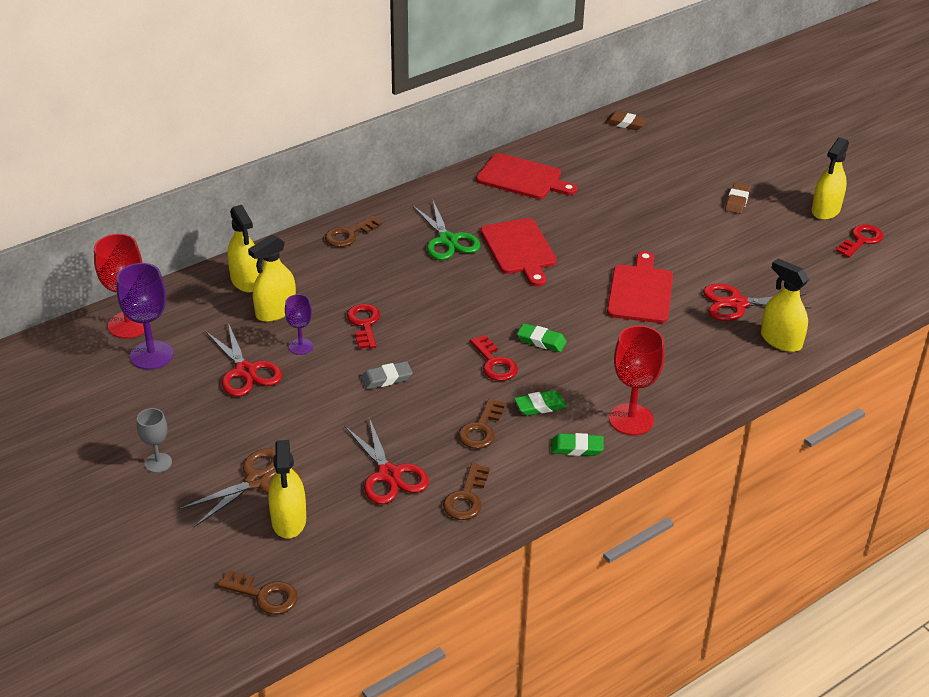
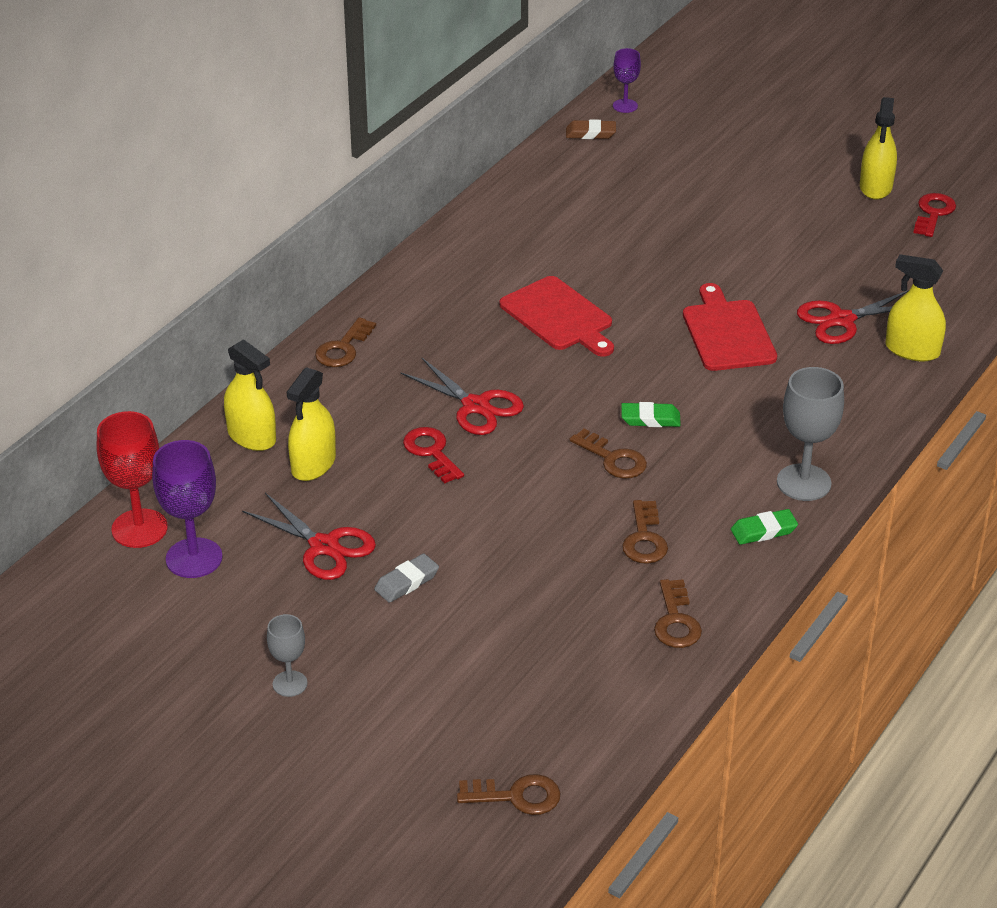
camera: 20 degrees left, 0 degrees up
(257, 481) = (423, 670): brown scissors -> none
(289, 520) = (490, 705): yellow spray bottle -> none
(301, 346) = (372, 499): purple goblet -> purple goblet (625, 106)
(386, 378) = (499, 510): grey eraser -> grey eraser (407, 582)
(389, 474) = (572, 620): red scissors -> red scissors (475, 406)
(447, 240) = (467, 326): green scissors -> none
(494, 363) = (613, 459): red key -> brown key
(522, 178) = (509, 228): red cutting board -> none
(540, 406) = (694, 494): green eraser -> none
(631, 419) = (803, 482): red goblet -> grey goblet
(737, 201) = (773, 199): brown eraser -> none

